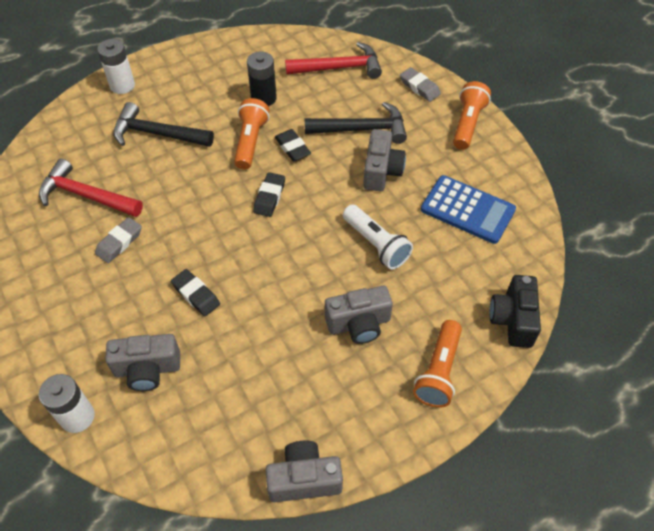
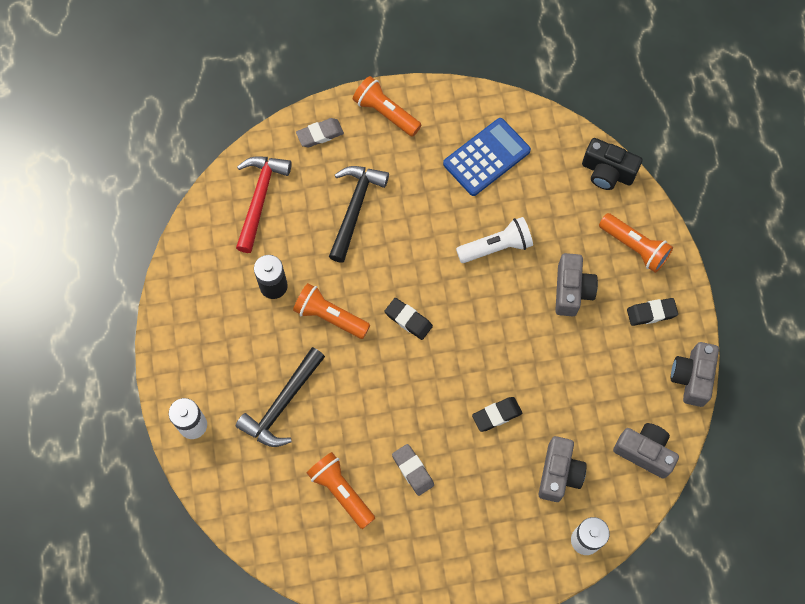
camera: 70 degrees left, 15 degrees up
(86, 196) = (341, 491): red hammer -> orange flashlight
(292, 148) = (354, 280): black eraser -> black eraser (651, 313)
(381, 171) = (415, 211): grey camera -> grey camera (644, 452)

